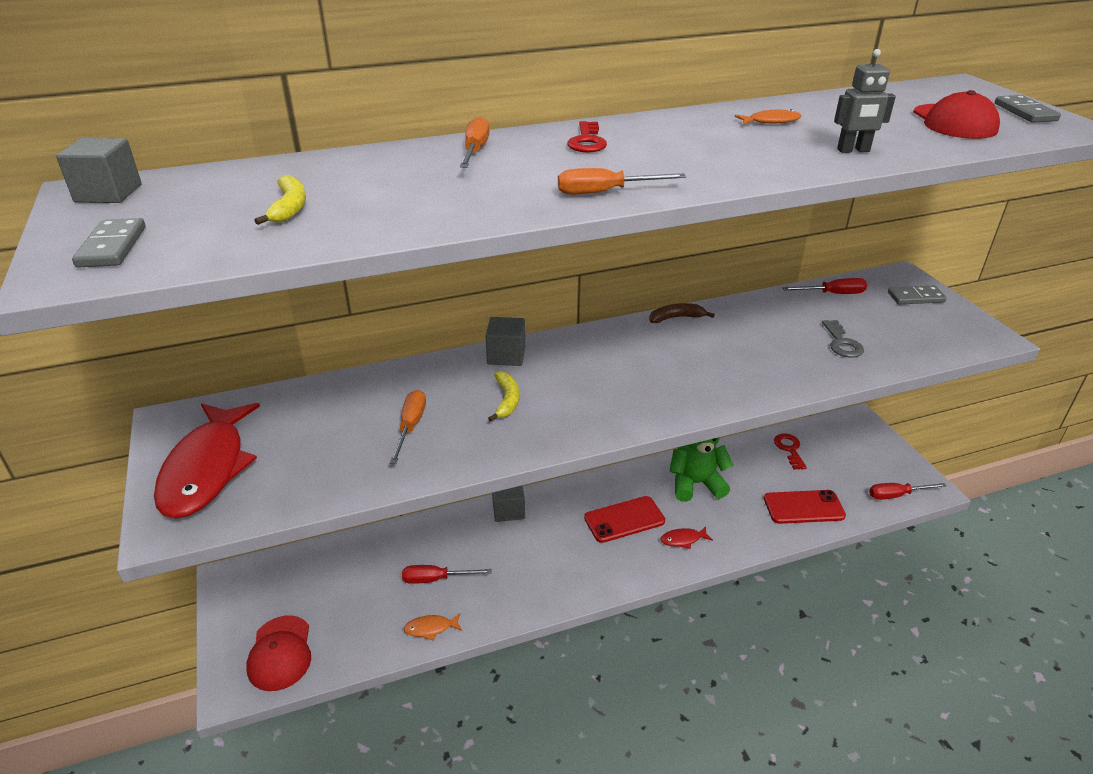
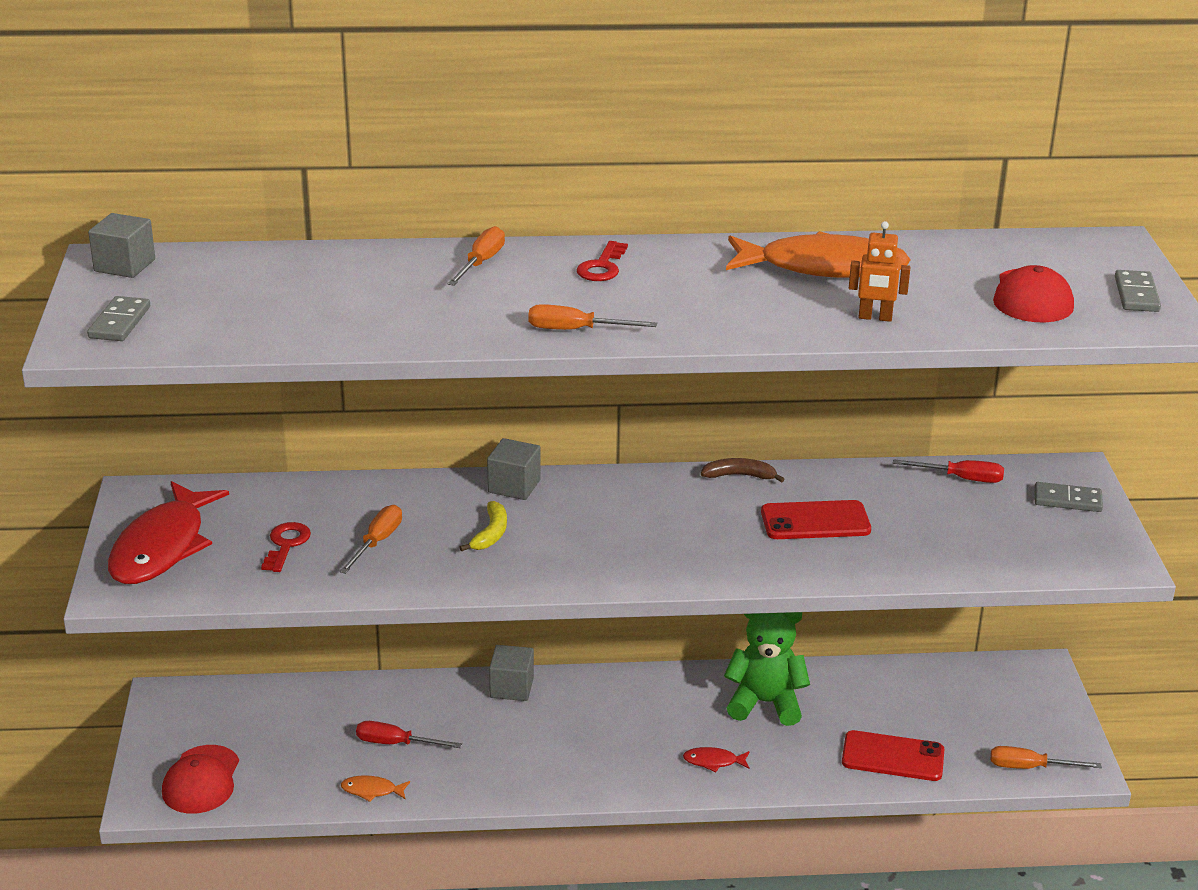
camera: 15 degrees right, 5 degrees down
(289, 208) = (278, 304): yellow banana -> none
(624, 519) = (651, 726): red phone -> red phone (815, 521)
(771, 121) = (823, 267): orange fish -> orange fish, size x2.46
(789, 449) = (918, 686): red key -> red key (286, 544)
(842, 343) = (923, 538): grey key -> none
(853, 150) = (875, 317): grey robot -> orange robot
(896, 495) = (1030, 767): red screwdriver -> orange screwdriver

